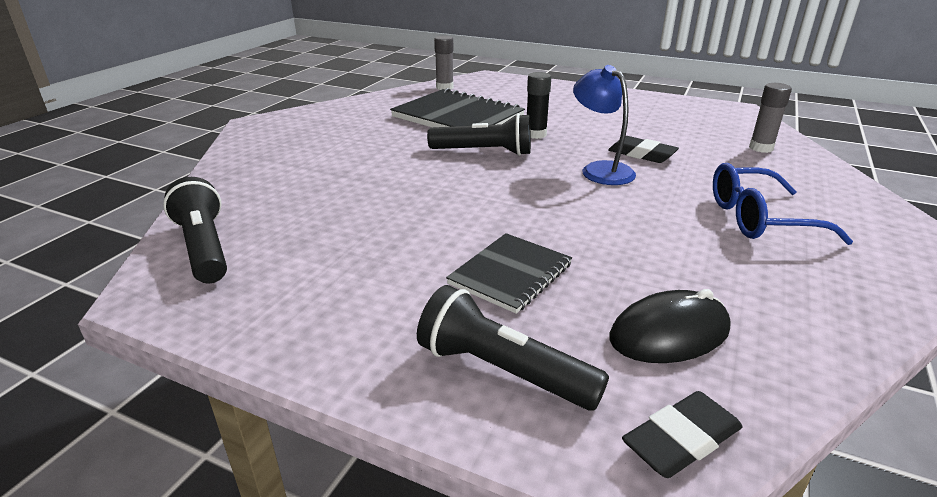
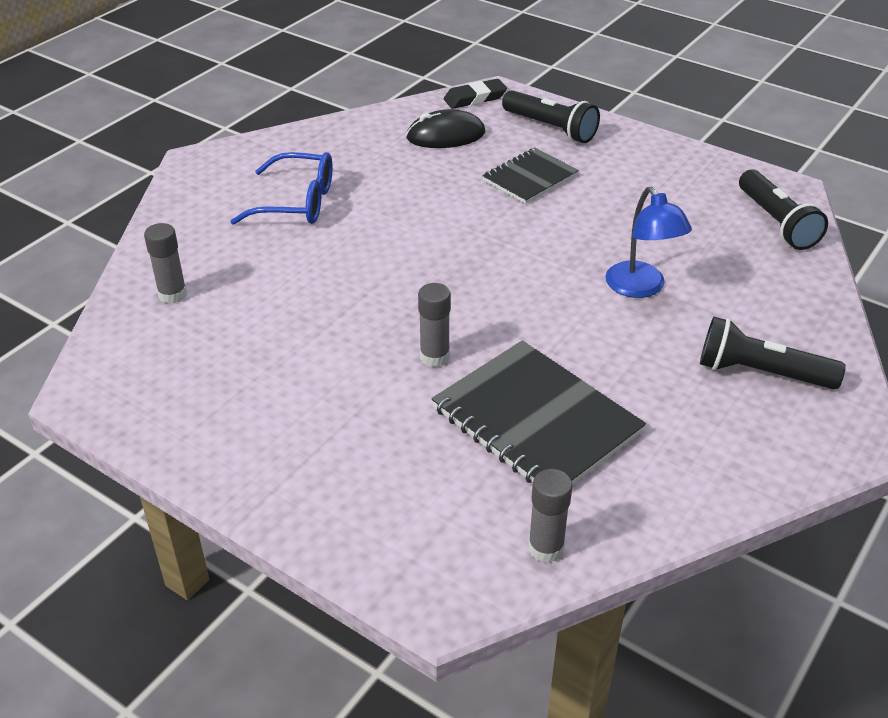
camera: 170 degrees left, 10 degrees up
(484, 152) = (515, 325): black flashlight -> black flashlight (761, 373)
(535, 134) = (434, 357): black glue stick -> grey glue stick
(600, 170) = (393, 278): blue lamp -> blue lamp (641, 288)
(641, 154) = (326, 299): black eraser -> none

